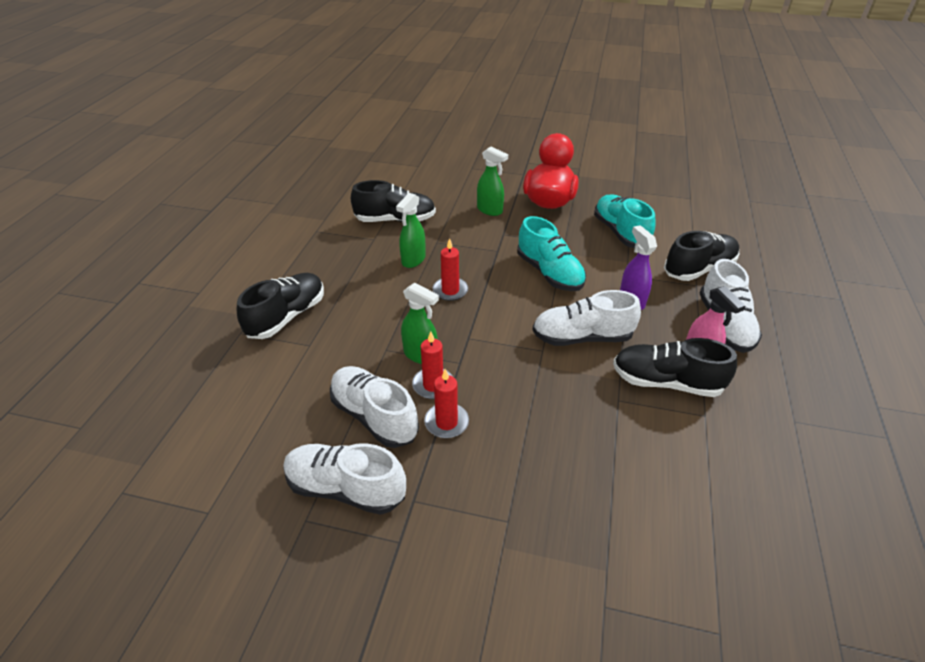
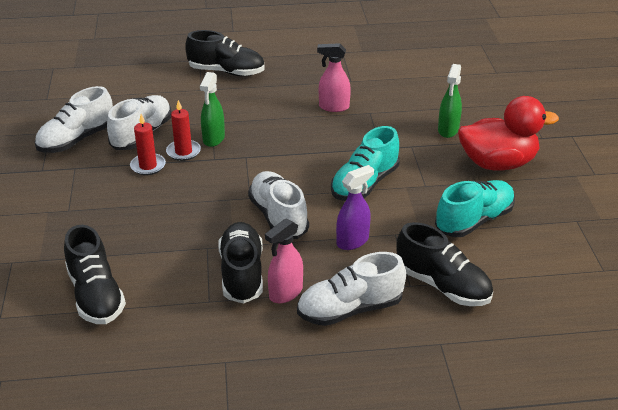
camera: 70 degrees right, 5 degrees down
(346, 488) = (77, 140): white shoe -> white shoe turned 135 degrees counterclockwise
(395, 220) = (388, 84): black shoe -> black shoe (96, 295)
(413, 260) = (333, 107): green spray bottle -> pink spray bottle
(450, 290) = (302, 135): red candle -> none

